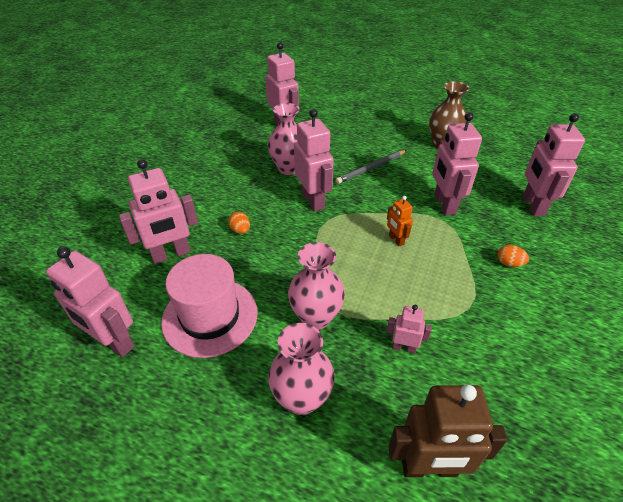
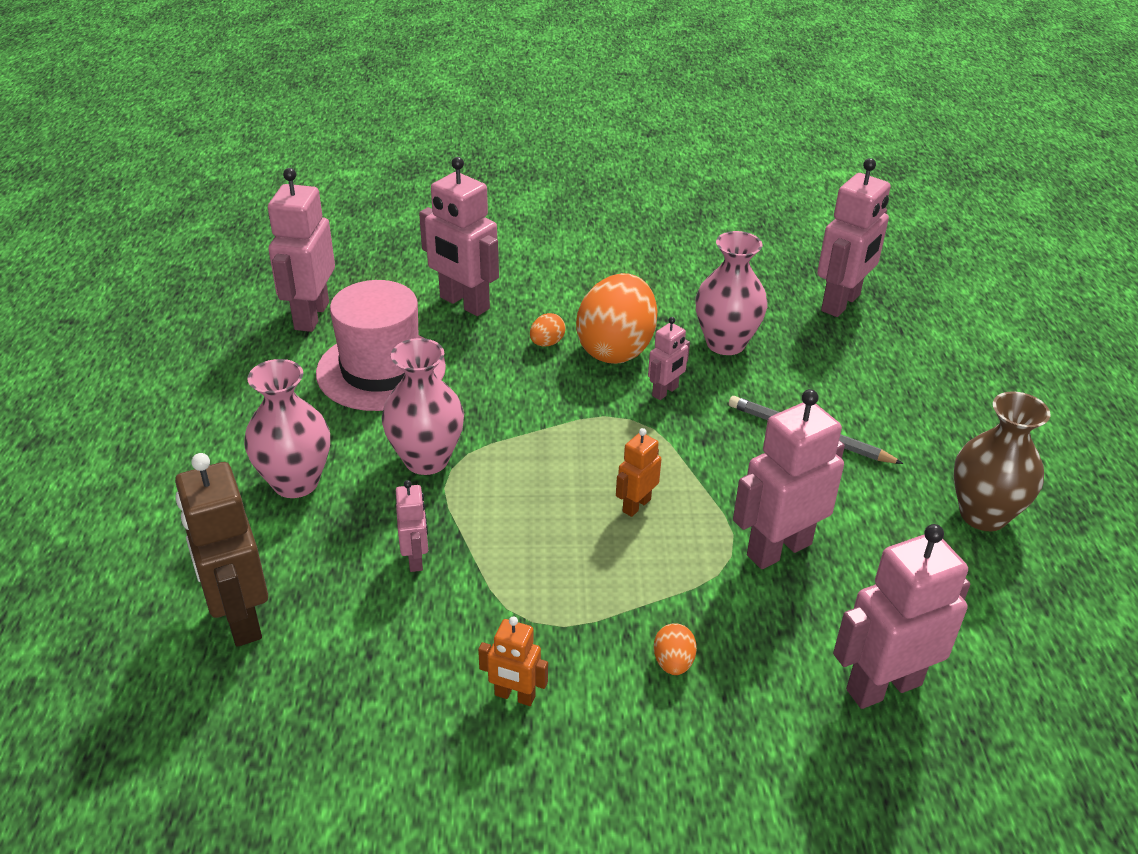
camera: 65 degrees right, 5 degrees down
(266, 206) = (616, 349): none -> orange egg
(313, 200) = (665, 392): pink robot -> pink robot, size x0.52
(522, 332) = (514, 696): none -> orange robot

